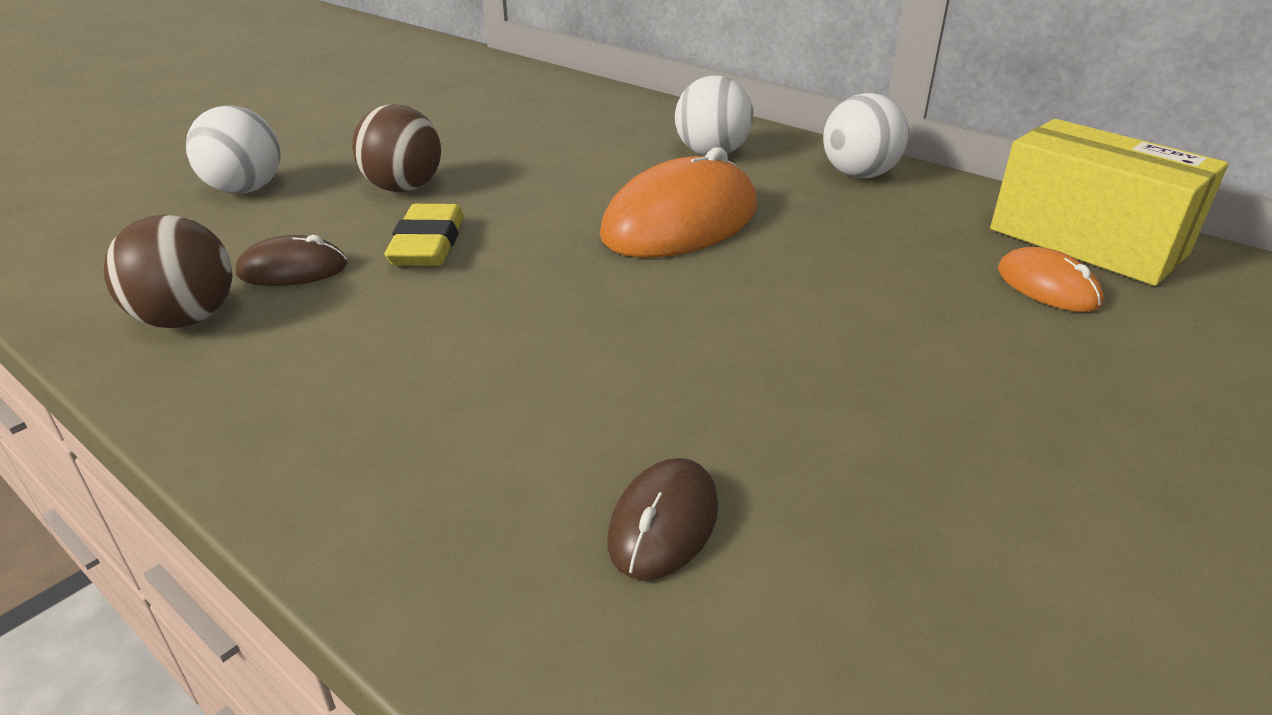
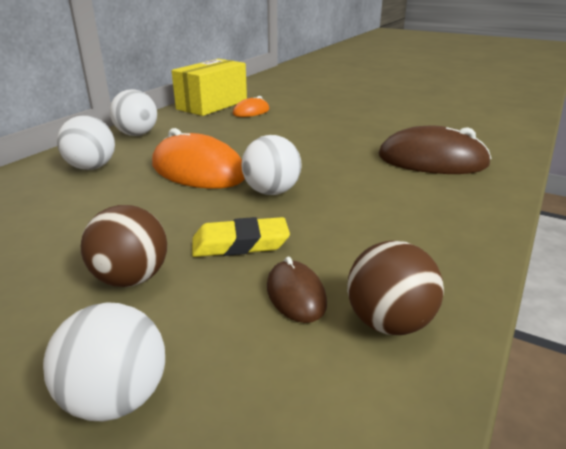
camera: 100 degrees left, 5 degrees down
(571, 276) = (271, 192): none -> white ball
(663, 523) = (432, 160): brown mouse -> brown mouse, size x1.96

